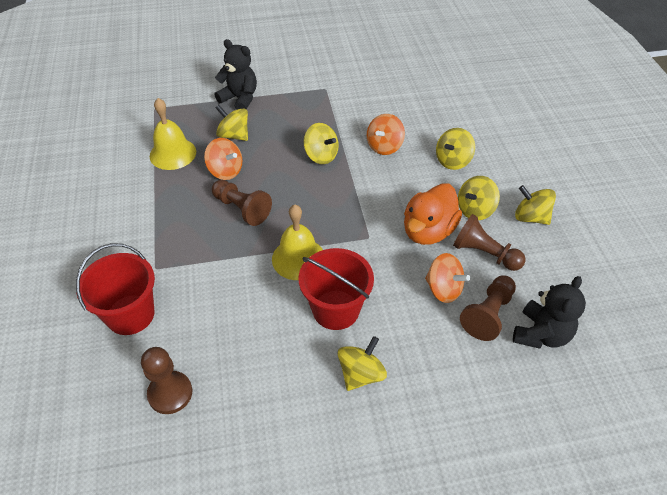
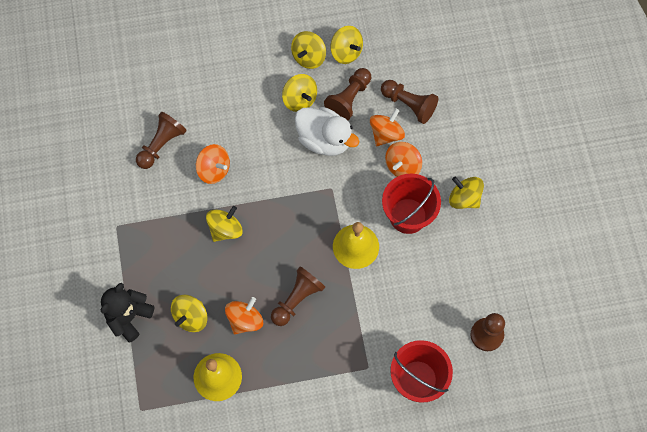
camera: 90 degrees left, 20 degrees up
(401, 305) = (402, 166): none -> orange spinning top
(407, 112) = (161, 145): none -> brown pawn
(428, 231) = (324, 139): orange duck -> white duck
(453, 161) = (236, 110): yellow spinning top -> yellow spinning top (346, 52)
(541, 334) = (425, 71): black teddy bear -> none

